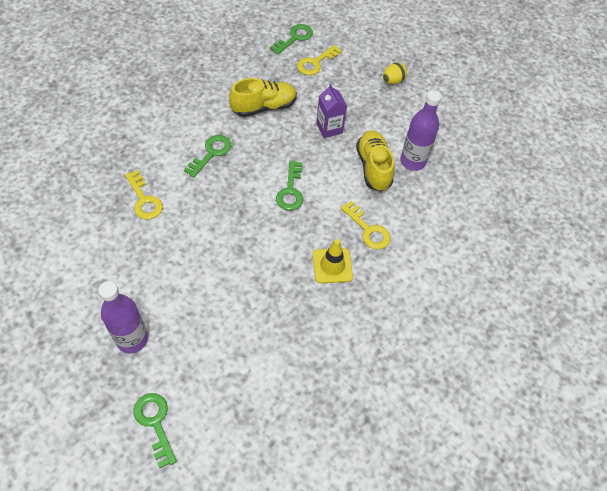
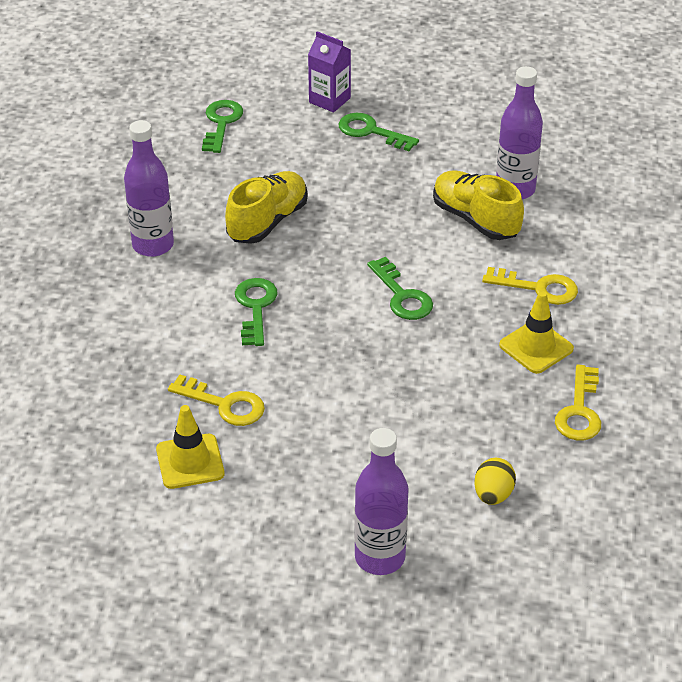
camera: 30 degrees left, 15 degrees down
(98, 222) = (190, 461): none -> yellow traffic cone
(155, 423) = (503, 622): green key -> green key (371, 132)
(196, 89) = (153, 245): none -> purple bottle
(315, 63) = (281, 139): yellow key -> yellow key (579, 411)
(329, 128) = (377, 204): purple carton -> purple carton (329, 100)
(393, 81) = (400, 114): yellow egg -> yellow egg (493, 495)

